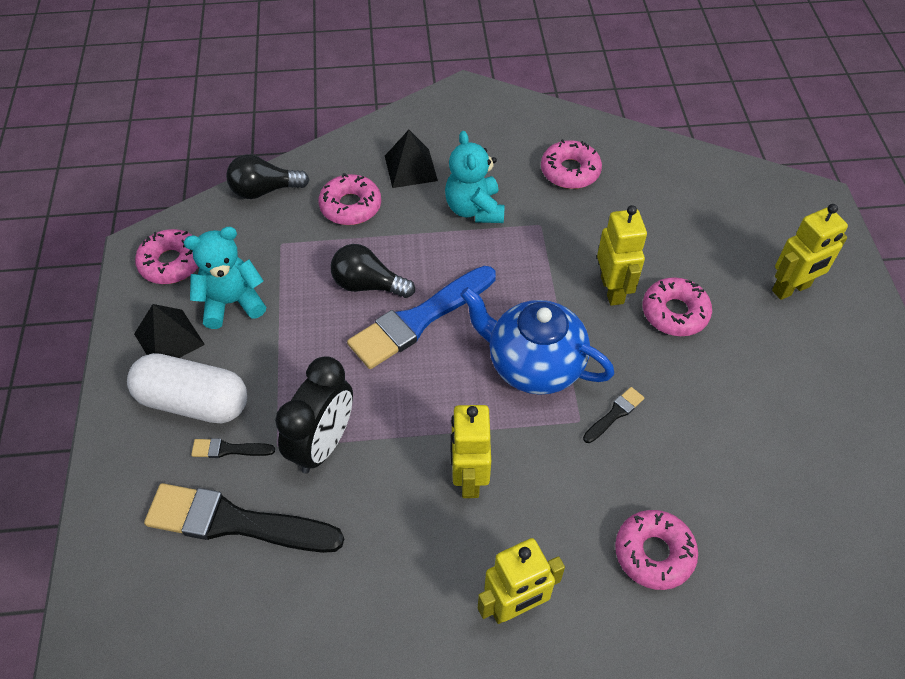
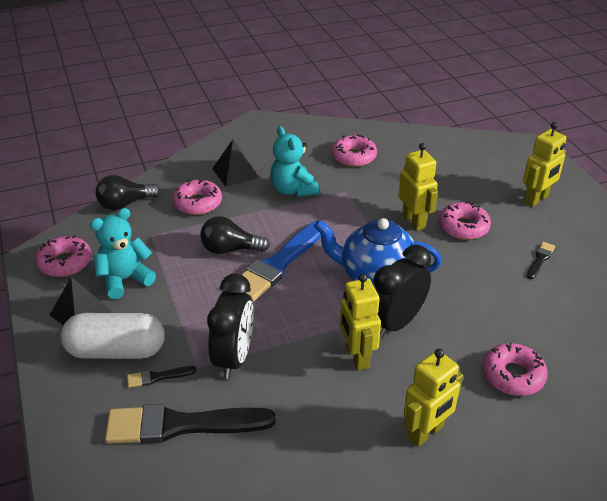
camera: 15 degrees left, 15 degrees down
(534, 440) = (396, 323): none -> black clock
(614, 414) = (447, 295): black brush -> black brush (540, 259)

